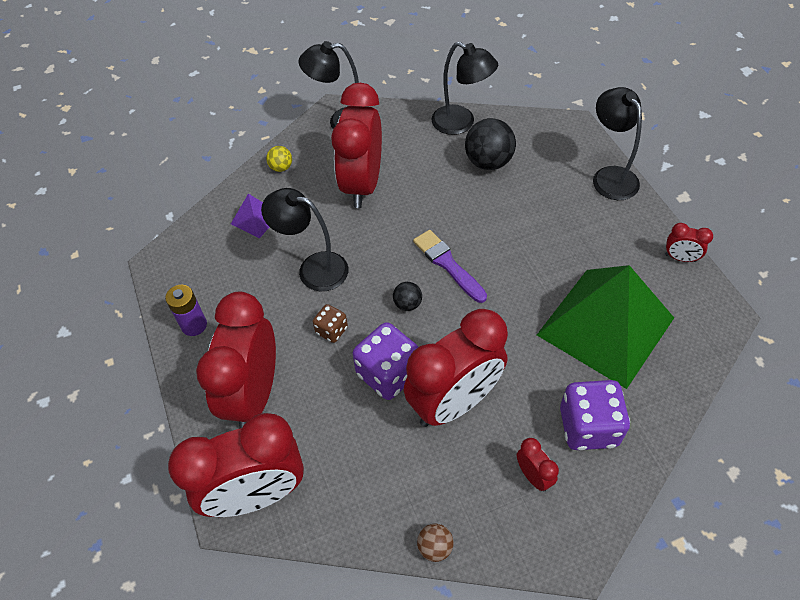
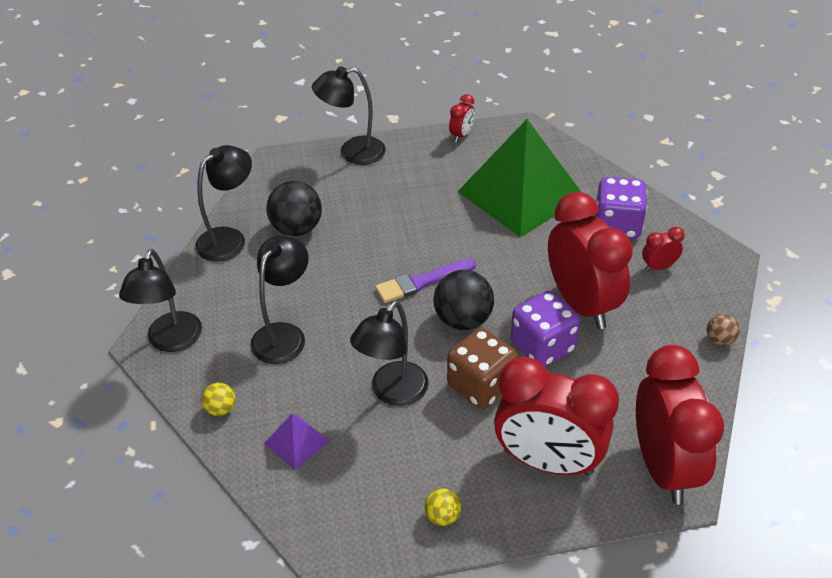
camera: 80 degrees left, 10 degrees down
(194, 325) = (442, 516): purple battery -> yellow ball
(331, 330) = (481, 385): brown dice -> brown dice, size x1.88
(362, 184) = (284, 334): red clock -> black lamp
(407, 304) = (463, 320): black ball -> black ball, size x1.94

